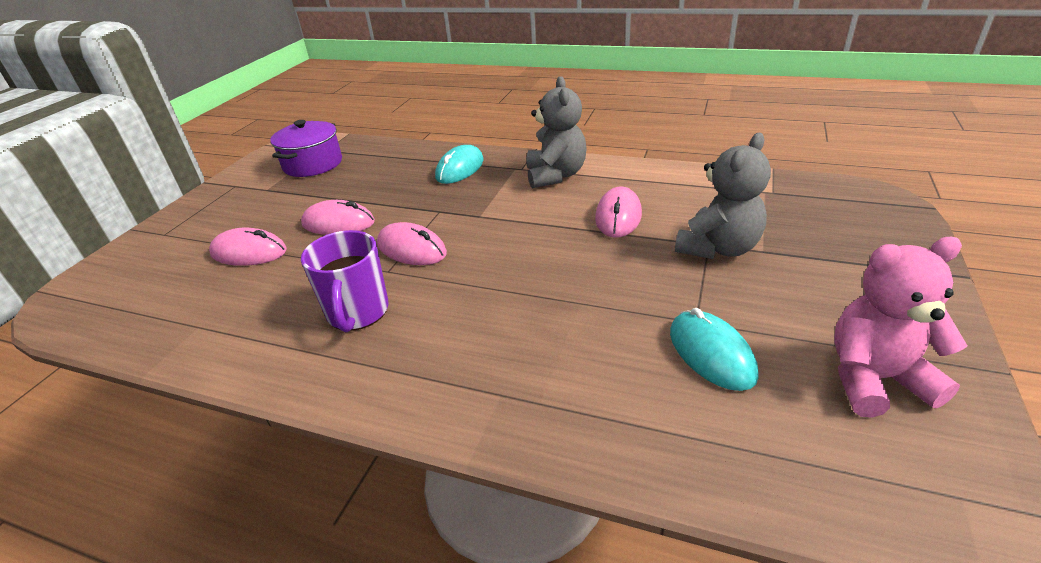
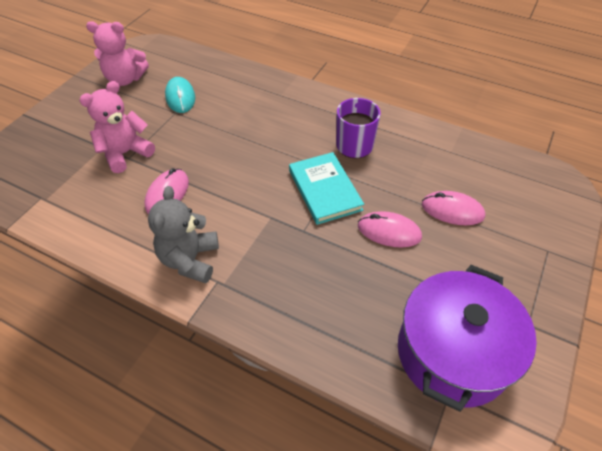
camera: 175 degrees left, 15 degrees up
(313, 164) = (452, 353): purple pot -> purple pot, size x1.56
(411, 249) = (324, 190): pink mouse -> turquoise book
(460, 169) = (279, 296): turquoise mouse -> none
(718, 248) = (125, 153): grey teddy bear -> pink teddy bear

